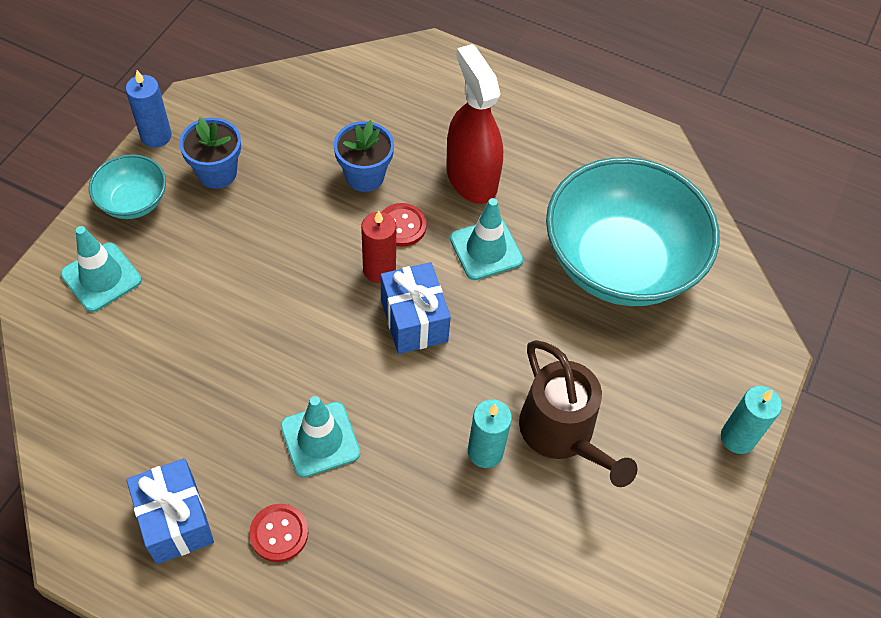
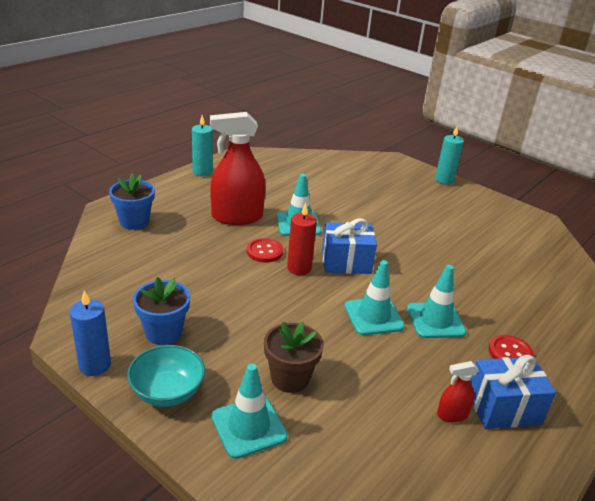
camera: 75 degrees left, 25 degrees down
(154, 464) = (452, 414): none -> red spray bottle
(175, 298) = (290, 378): none -> brown flower pot
(306, 366) = (373, 316): none -> turquoise traffic cone
(364, 176) = (211, 258): blue flower pot -> blue flower pot (134, 222)
(485, 452) = (448, 256): turquoise candle -> turquoise candle (202, 172)
(562, 434) = (438, 228): brown watering can -> none
(620, 262) = (325, 184): turquoise bowl -> none

